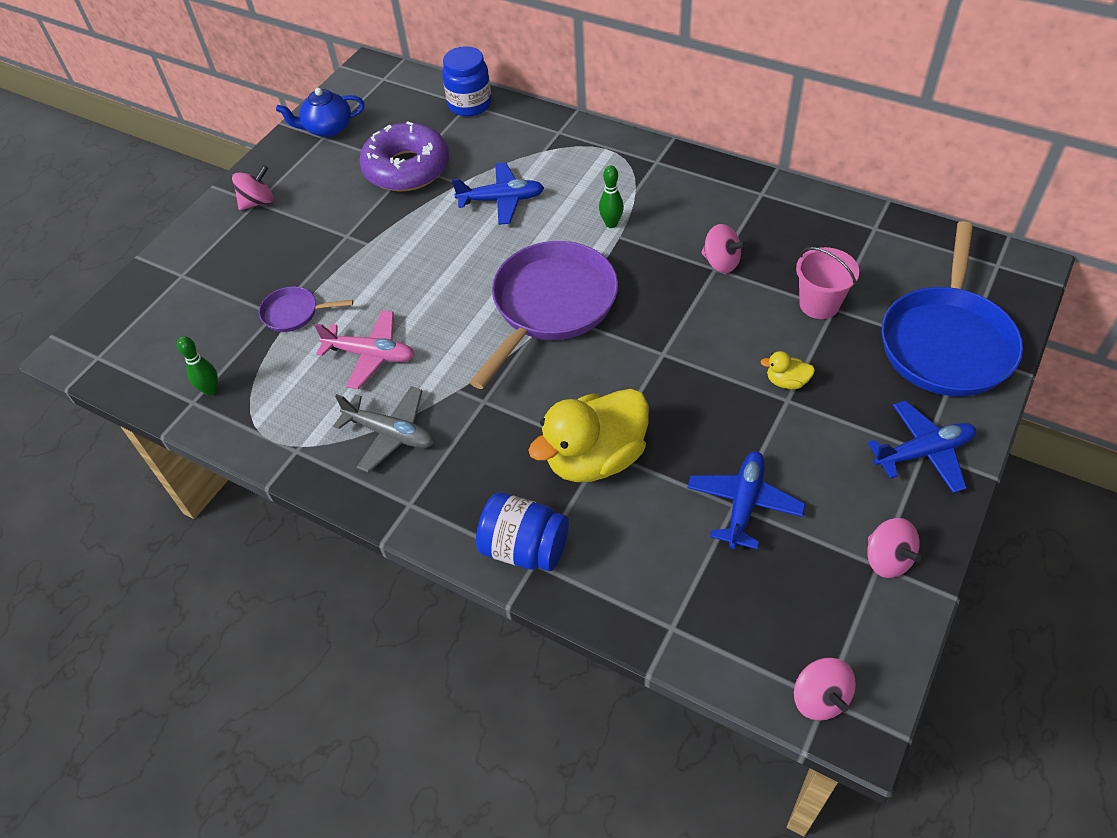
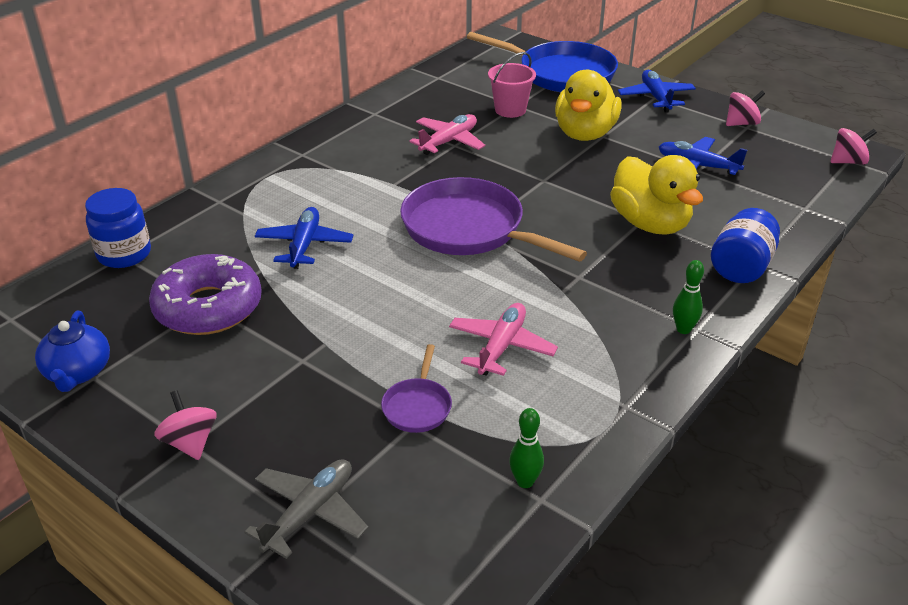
camera: 85 degrees left, 15 degrees down
(390, 434) = (611, 337): grey plane -> grey plane (309, 513)
(611, 224) = (374, 186): green bowling pin -> green bowling pin (683, 329)
(721, 262) = (448, 141): pink spinning top -> pink plane
(786, 382) = (585, 133): yellow duck -> yellow duck, size x2.40

